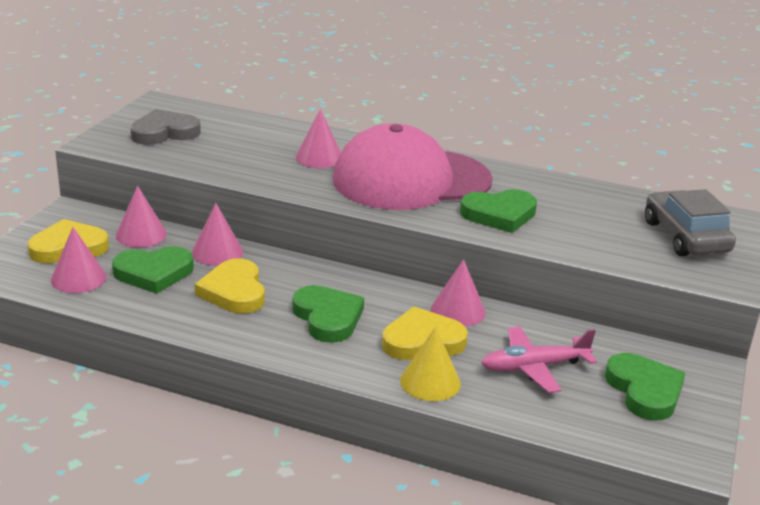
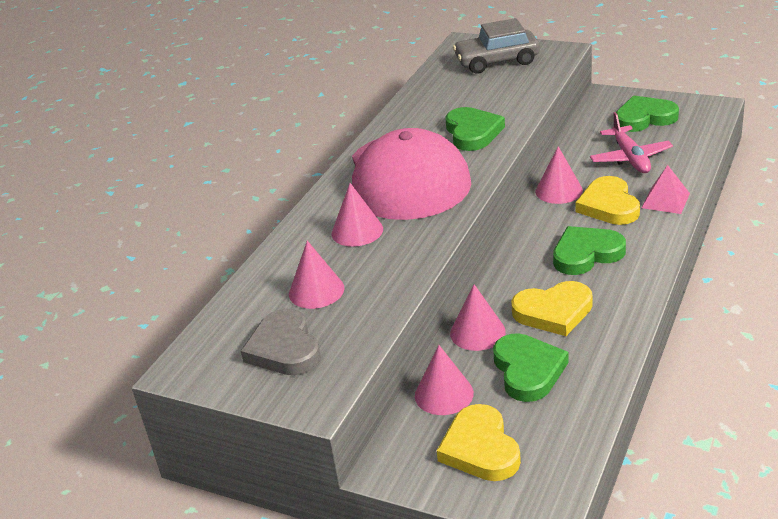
camera: 80 degrees left, 5 degrees up
(78, 278) = (549, 425): pink cone -> pink cone (316, 291)
(430, 382) = (665, 200): yellow cone -> pink pyramid

